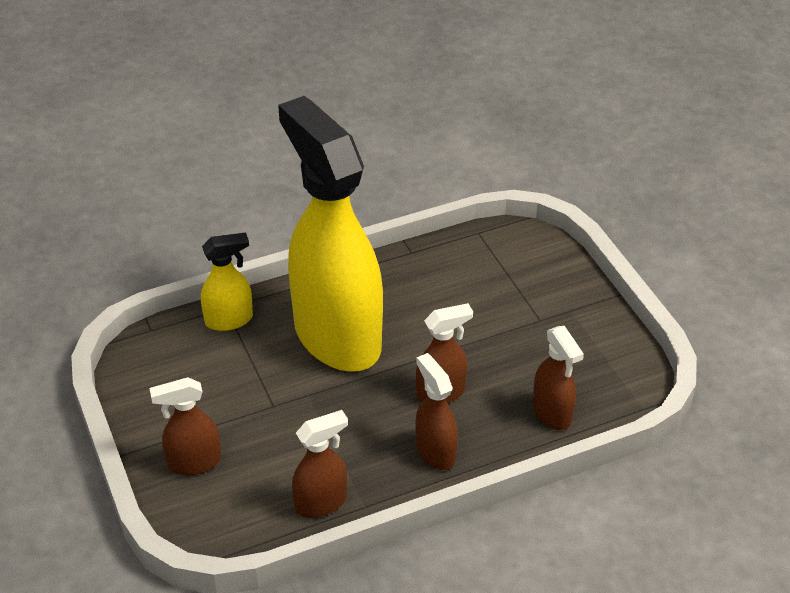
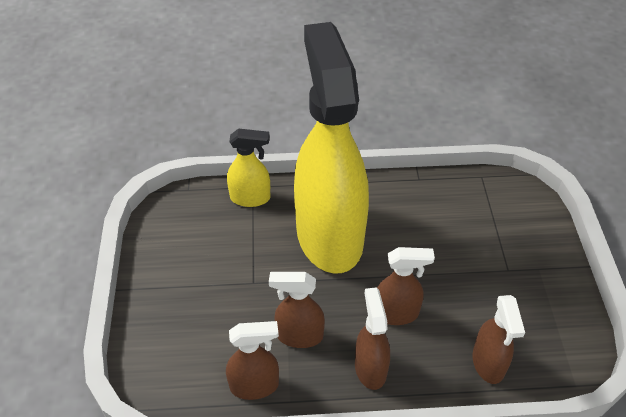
camera: 20 degrees right, 5 degrees up
(194, 462) = (169, 314): brown spray bottle -> brown spray bottle (299, 336)

